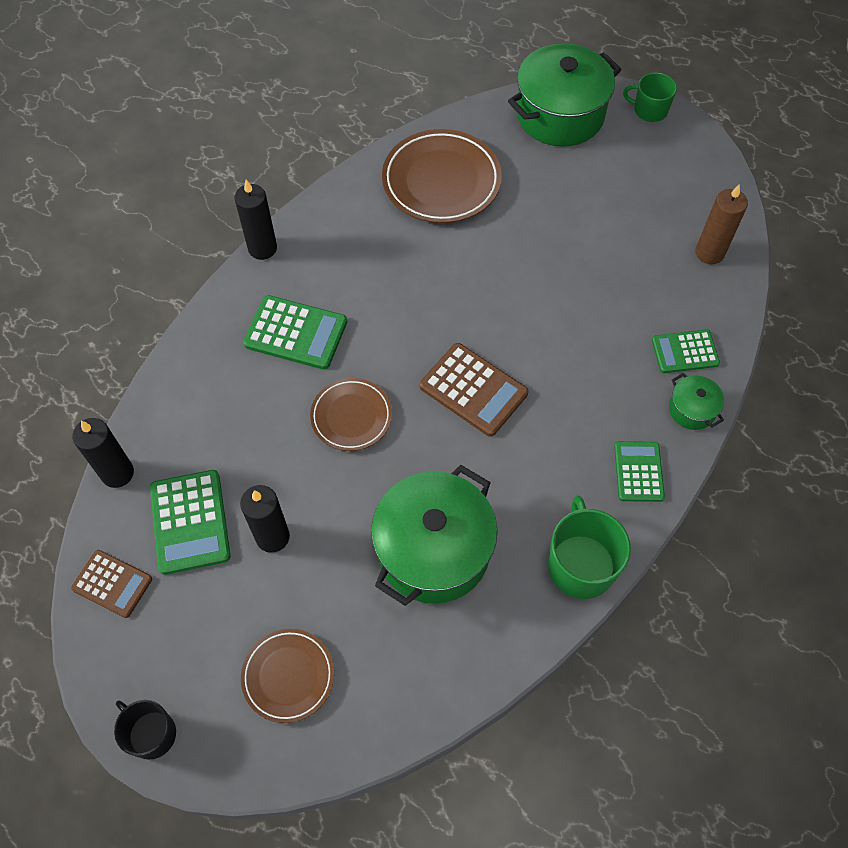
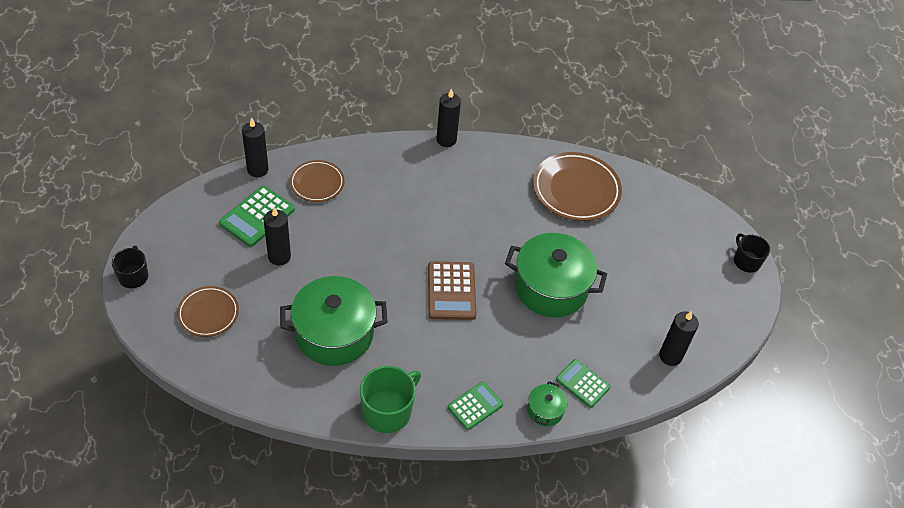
camera: 45 degrees right, 10 degrees down
(112, 584) = (197, 208): brown calculator -> none
(296, 333) = (408, 188): green calculator -> none
(351, 416) = (381, 245): brown plate -> brown plate (317, 183)
(560, 115) = (689, 217): green pot -> green pot (551, 288)
(649, 110) = (746, 261): green mug -> black mug
(709, 253) = (670, 356): brown candle -> black candle

